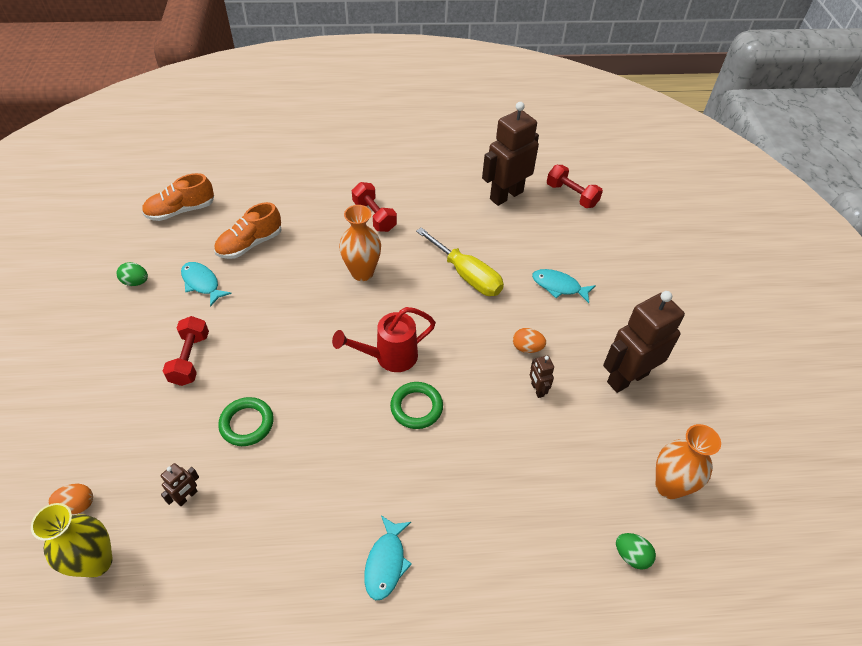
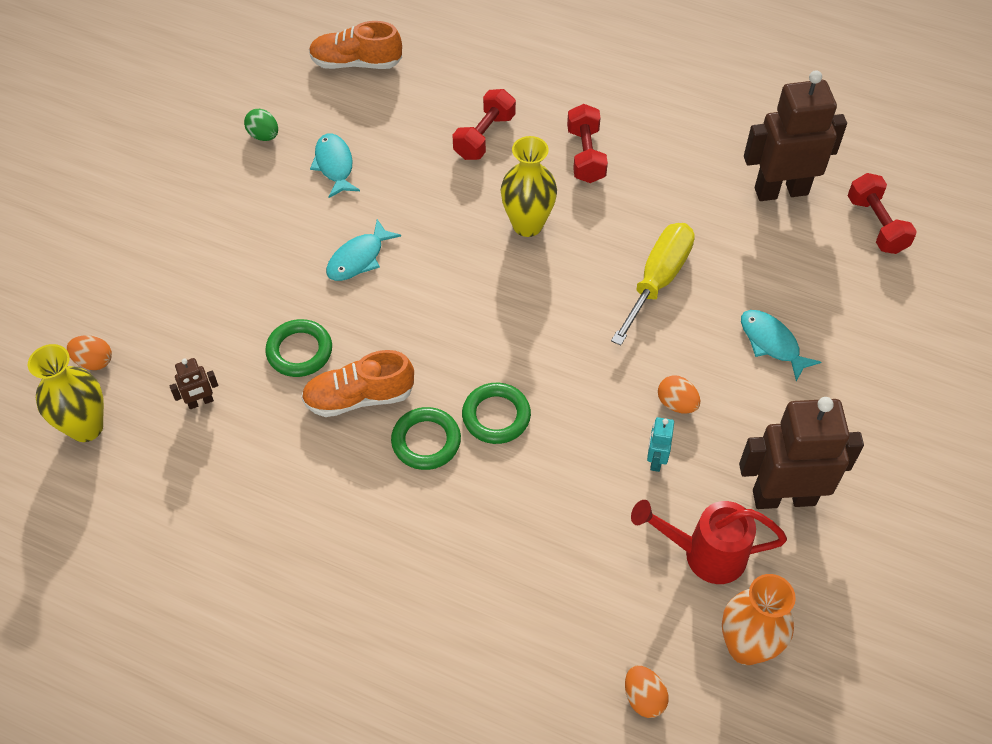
camera: 30 degrees right, 5 degrees up
(190, 359) = (277, 251): red dumbbell -> red dumbbell (484, 136)
(250, 244) = (414, 136): orange shoe -> orange shoe (359, 397)
(362, 272) = (527, 225): orange vase -> yellow vase
(378, 447) = (426, 441): none -> green ring
(386, 563) = (364, 568): turquoise fish -> turquoise fish (358, 258)
(389, 357) = (498, 343): red watering can -> red watering can (703, 554)
(467, 275) = (658, 280): yellow screwdriver -> yellow screwdriver turned 135 degrees counterclockwise
(537, 389) = (655, 460): brown robot -> turquoise robot
(631, 555) = (643, 698): green egg -> orange egg

